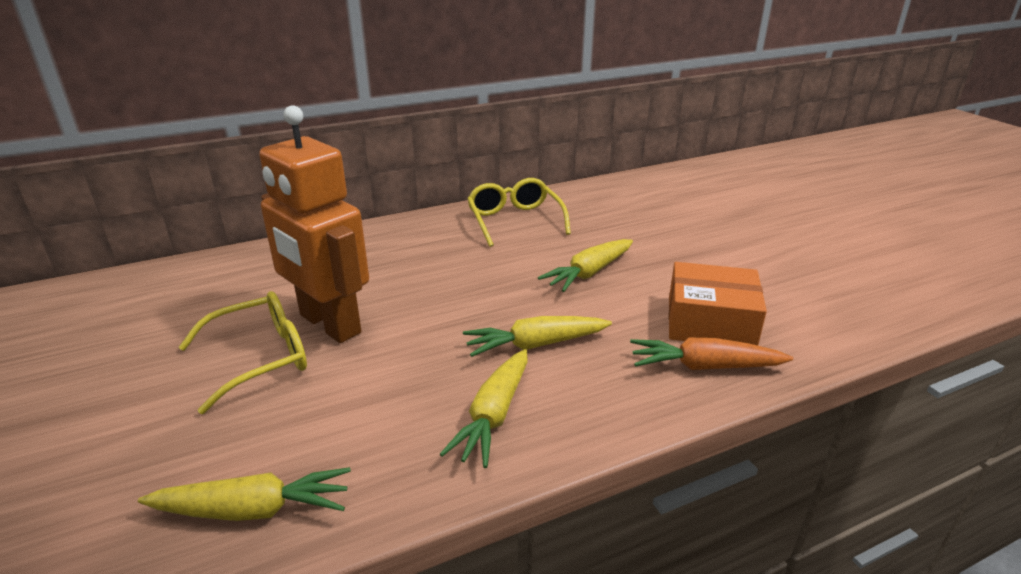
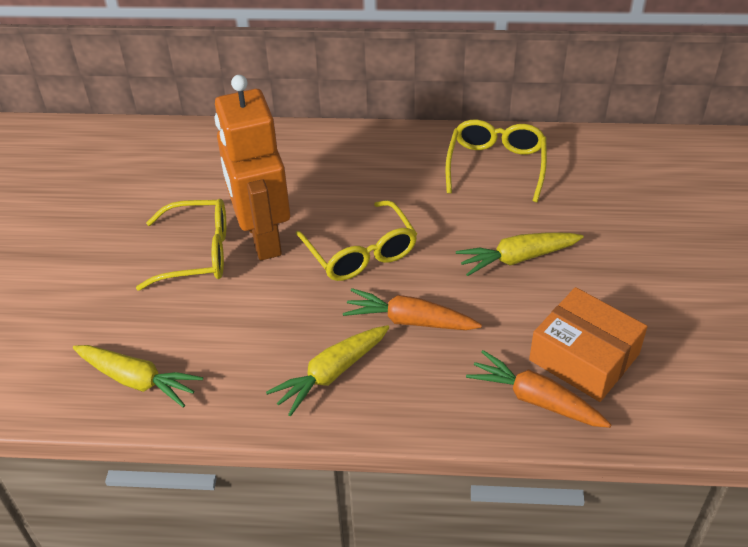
camera: 30 degrees right, 15 degrees up
(443, 307) = (360, 252): none -> yellow glasses
(535, 344) = (409, 320): yellow carrot -> orange carrot

